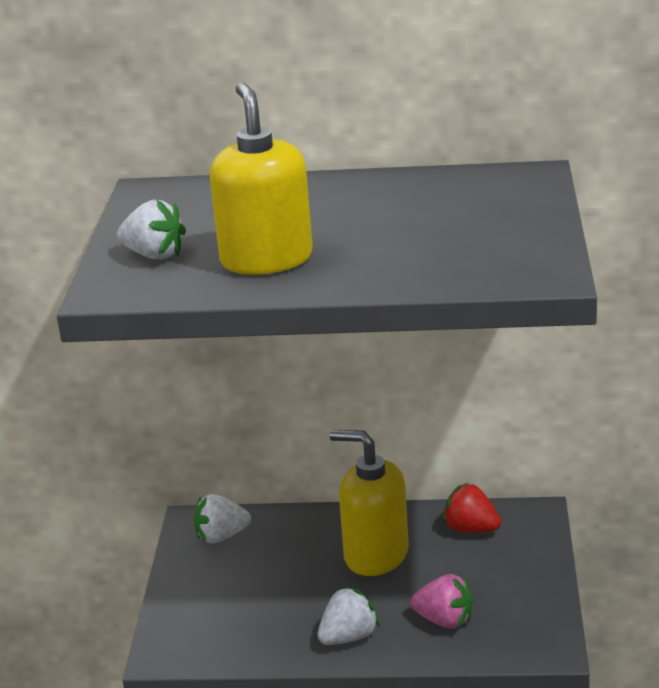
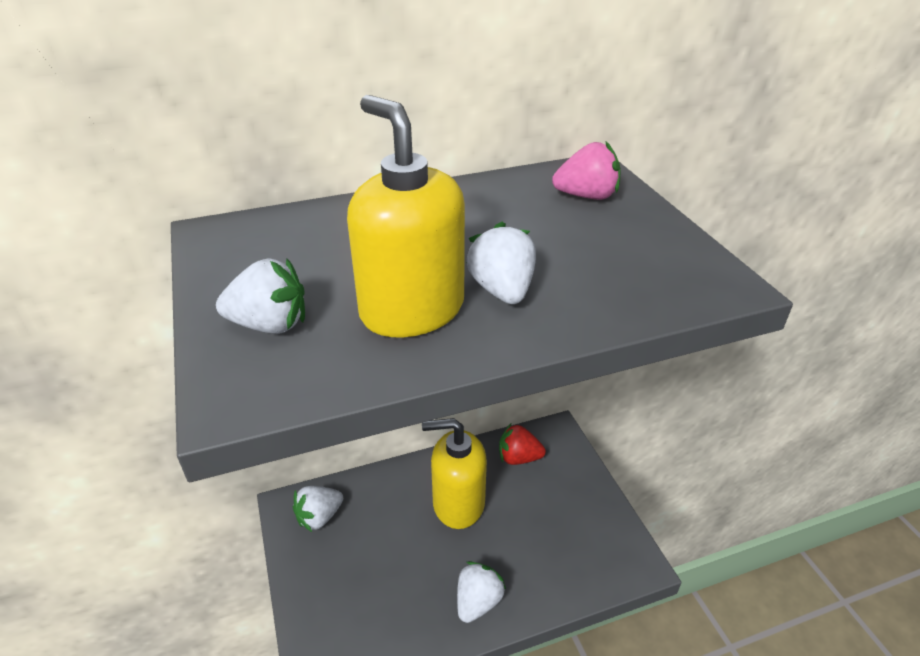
camera: 25 degrees left, 10 degrees up
(349, 256) = (502, 290): none -> white strawberry
(444, 620) = (546, 559): pink strawberry -> pink strawberry (586, 196)

